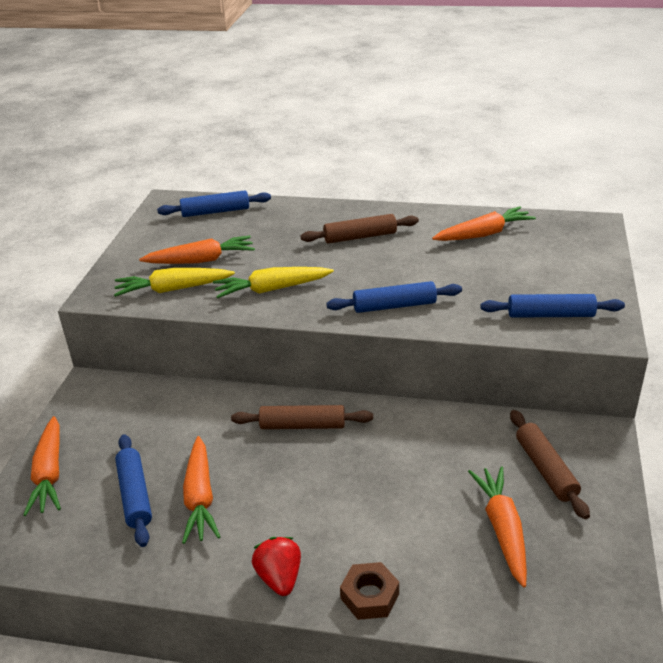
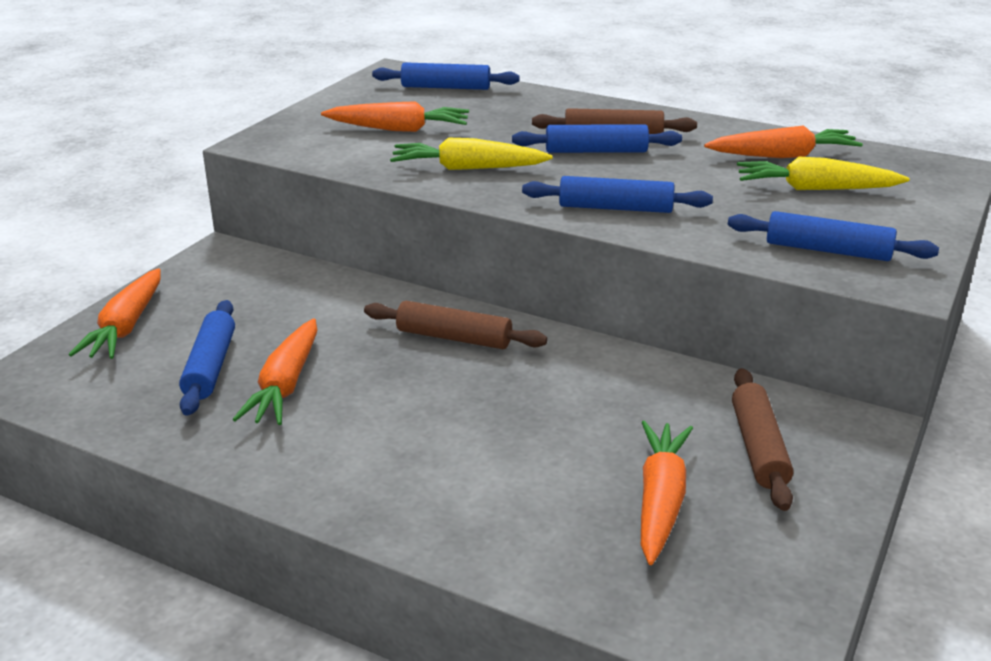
camera: 15 degrees right, 5 degrees down
(173, 289) = (347, 150): yellow carrot -> yellow carrot (815, 189)
(279, 578) = (335, 487): red strawberry -> none
(355, 254) = (596, 151): none -> blue rolling pin
(369, 596) = (439, 532): brown nut -> none

